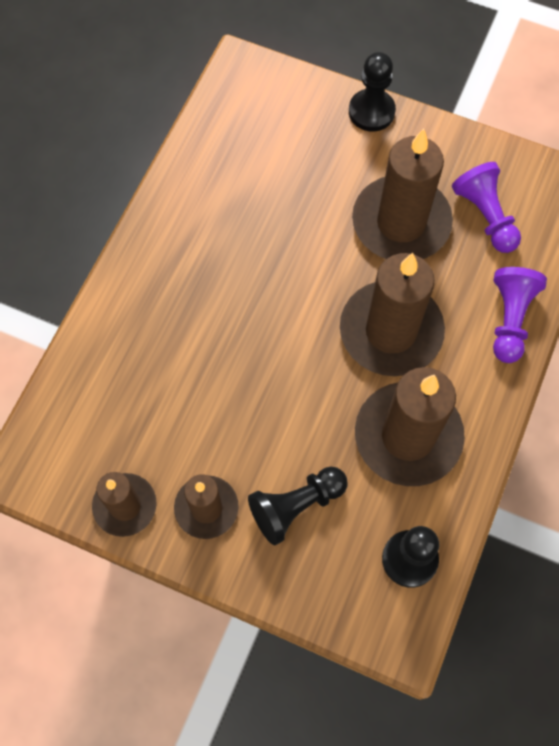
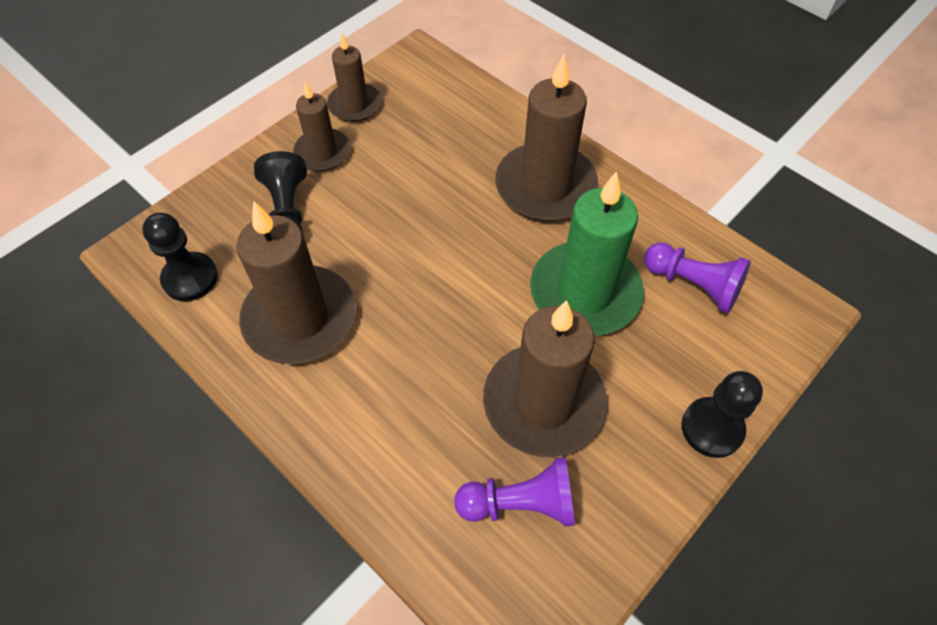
camera: 110 degrees right, 10 degrees down
(286, 219) = (585, 292): none -> green candle
(391, 331) = (416, 344): brown candle -> brown candle (545, 186)
(510, 319) = (375, 471): purple pawn -> purple pawn (693, 285)

